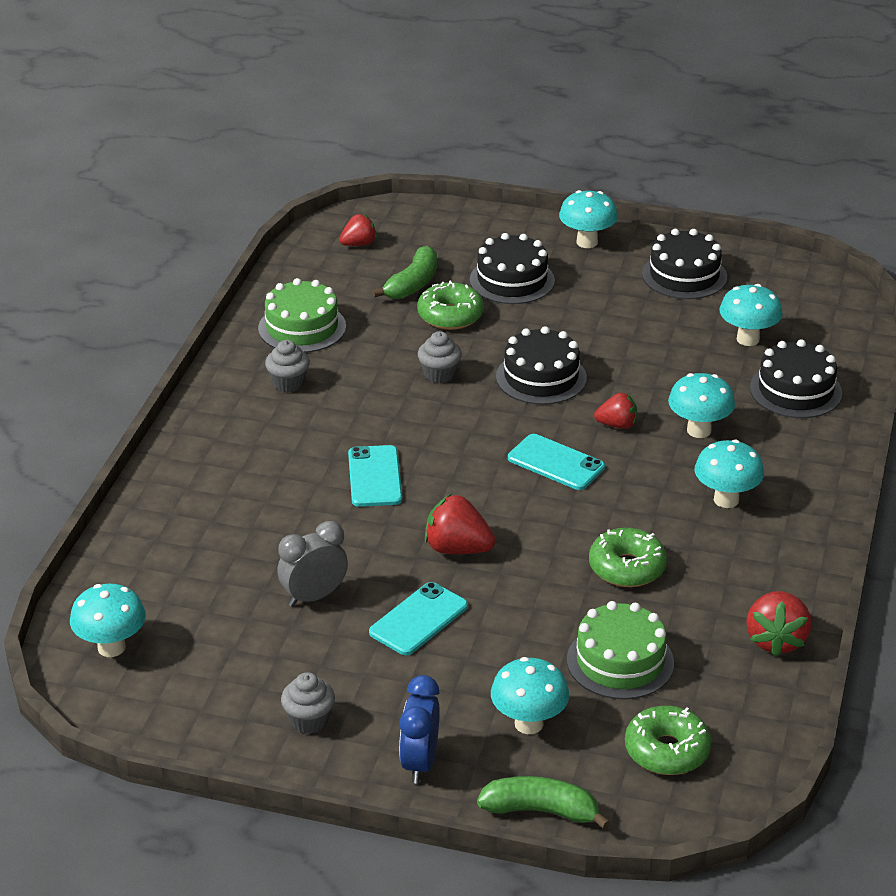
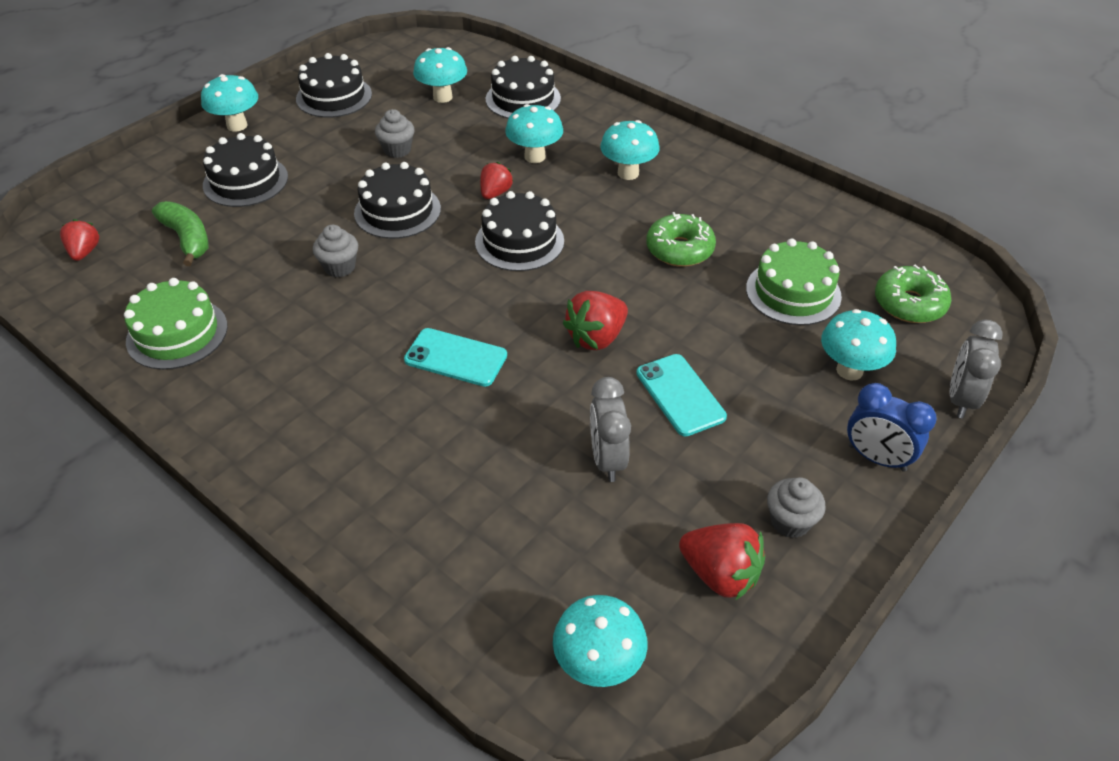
camera: 65 degrees left, 10 degrees up
(288, 383) = (259, 372): grey cupcake -> grey cupcake (397, 150)
(450, 316) = (259, 232): green donut -> none
(541, 811) = (961, 399): green banana -> grey clock
(556, 463) = (519, 241): turquoise phone -> black cake
(776, 640) = (804, 207): red strawberry -> red strawberry (720, 574)

